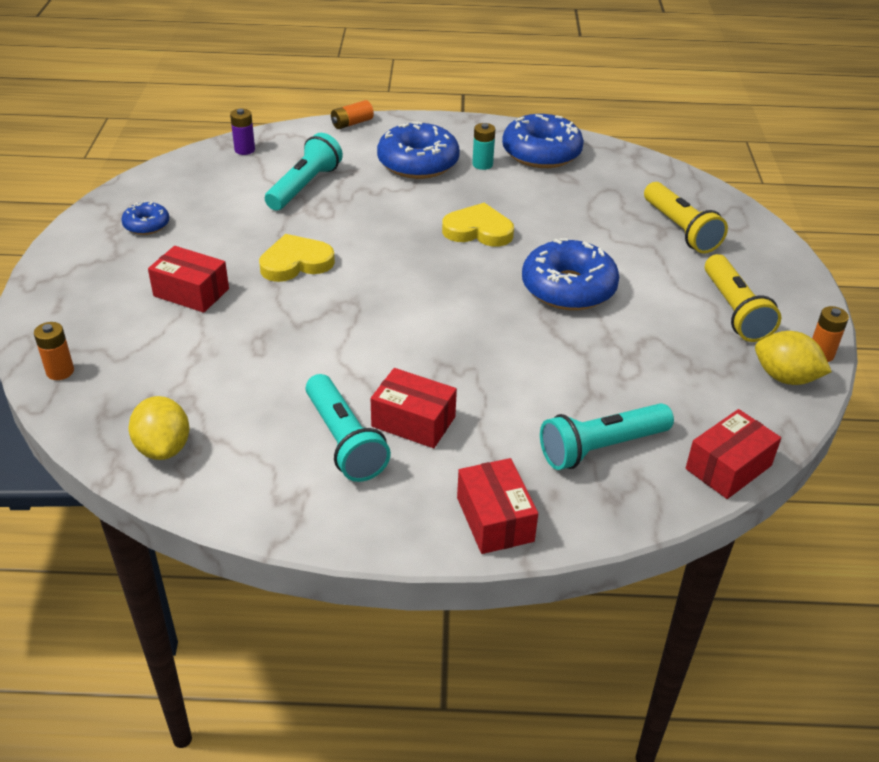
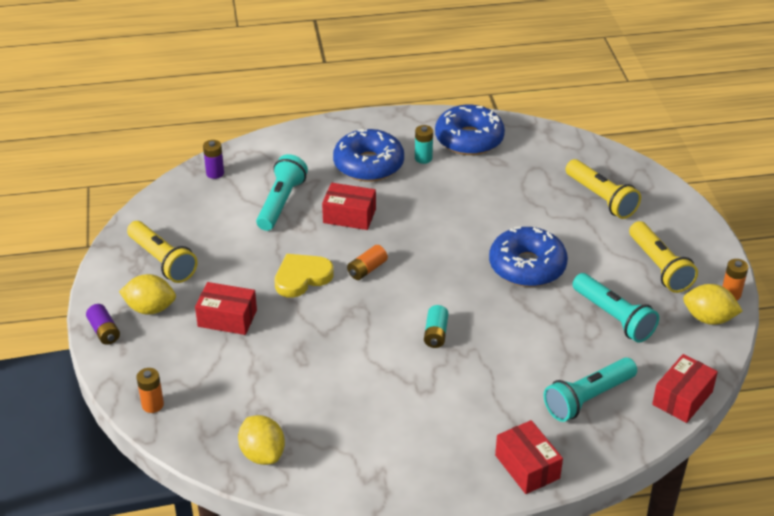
camera: 10 degrees left, 0 degrees up
(46, 286) = (104, 331): none -> purple battery
(109, 270) = (150, 308): none -> yellow lemon
(146, 225) = (162, 261): blue donut -> yellow flashlight
(344, 441) = (397, 425): turquoise flashlight -> turquoise flashlight (613, 317)
(352, 123) = (297, 132): orange battery -> orange battery (367, 269)
(413, 421) = (443, 401): red box -> red box (349, 216)
(431, 344) = (435, 334): none -> turquoise battery
(478, 230) = (440, 224): yellow heart -> none

